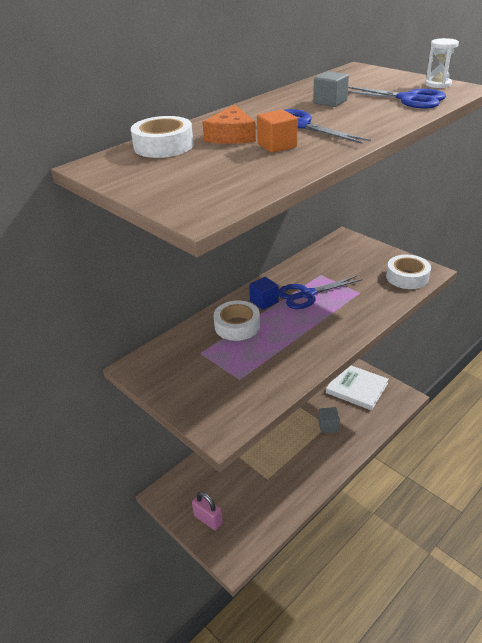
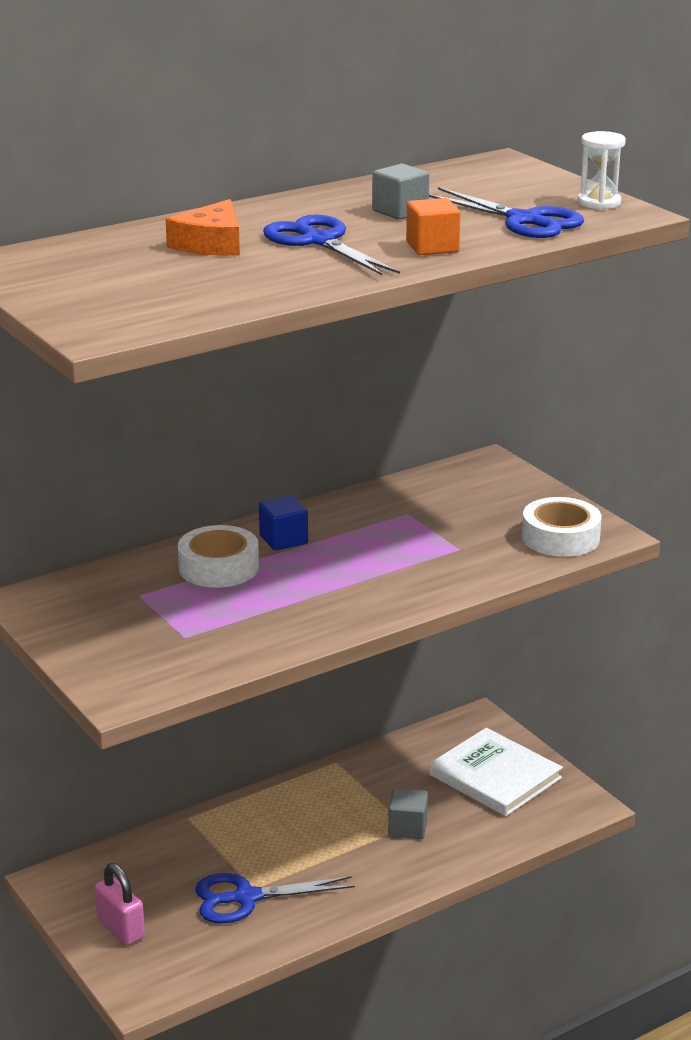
camera: 10 degrees right, 10 degrees down
(163, 146) = (106, 246): white tape -> none
(277, 145) = (264, 264): orange cube -> orange cube (432, 247)
(307, 294) = (365, 539): blue scissors -> blue scissors (246, 898)

